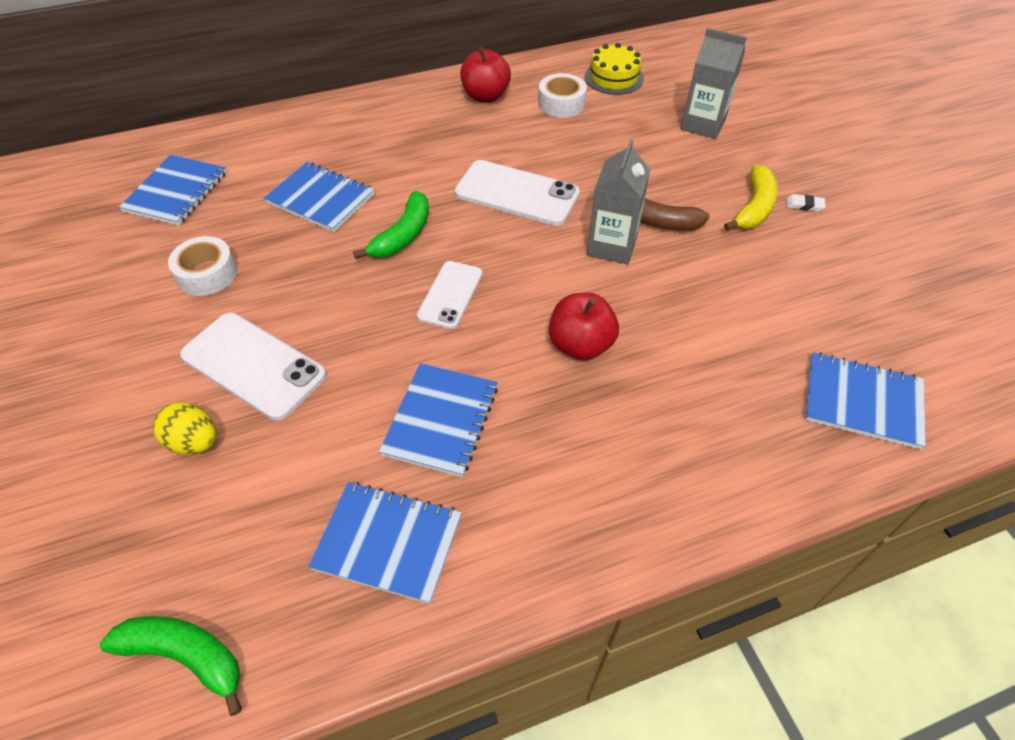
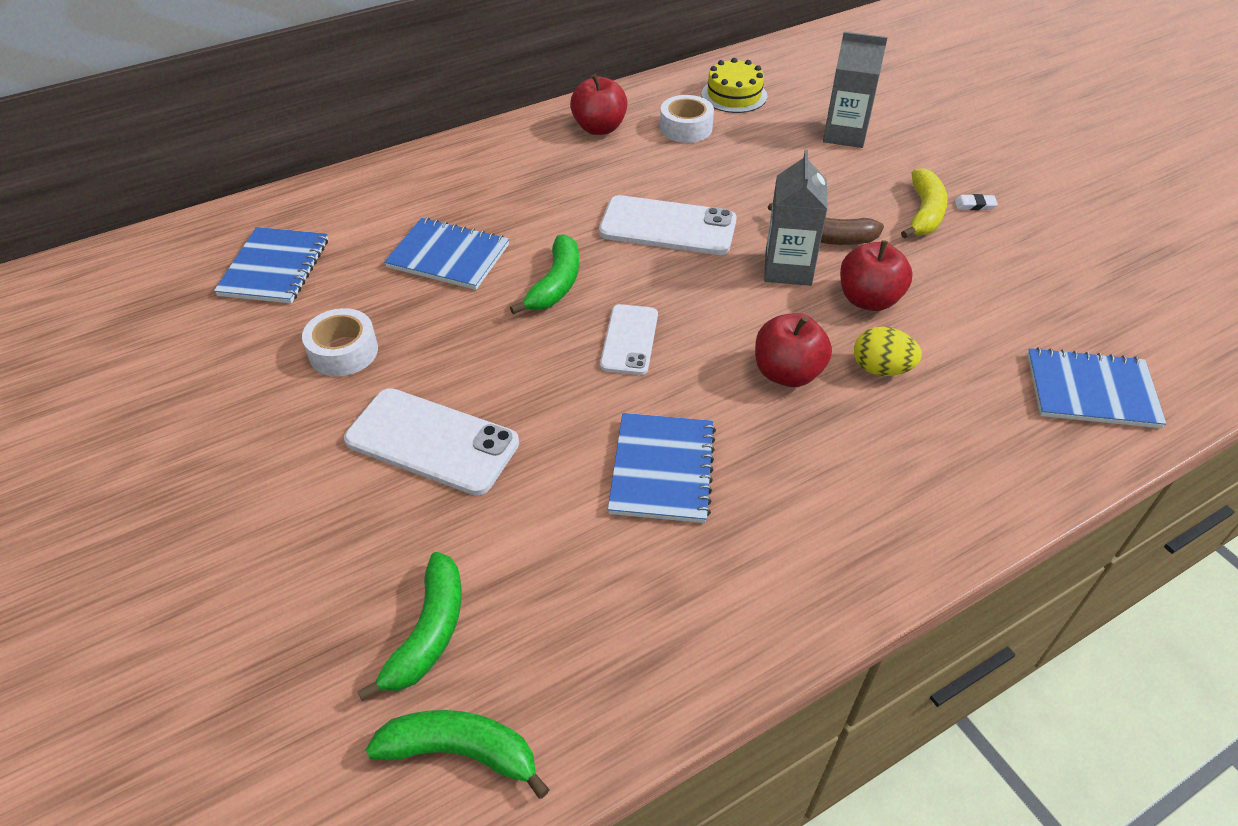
camera: 10 degrees left, 5 degrees down
(194, 442) = (392, 531): yellow egg -> yellow egg (881, 369)
(194, 541) = (428, 633): none -> green banana
(388, 542) = (646, 601): blue notebook -> none
(676, 284) = (868, 300): none -> red apple

